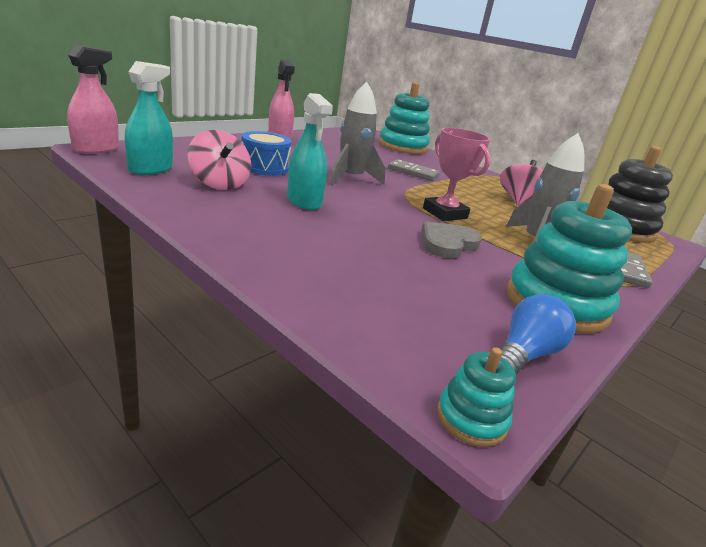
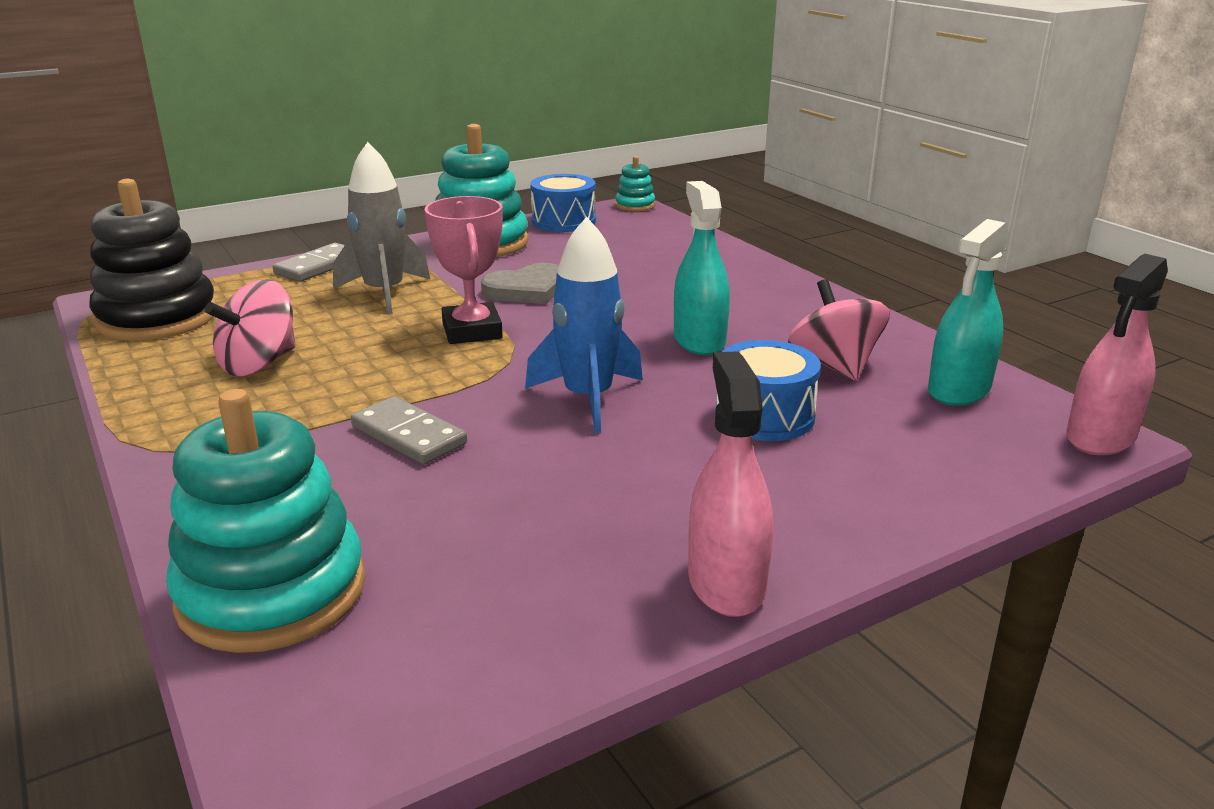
camera: 160 degrees left, 0 degrees up
(351, 179) = (588, 399): grey rocket -> blue rocket
(524, 355) = (563, 221): blue light bulb -> blue drum

